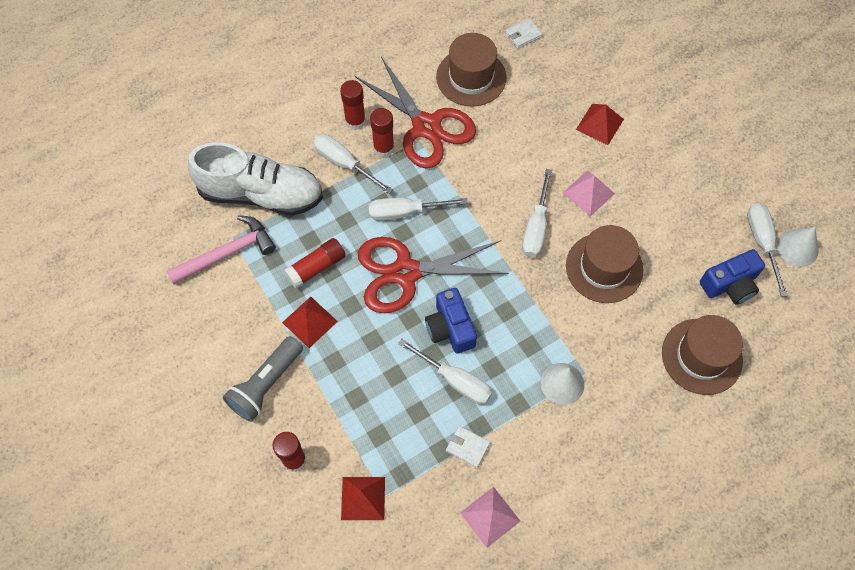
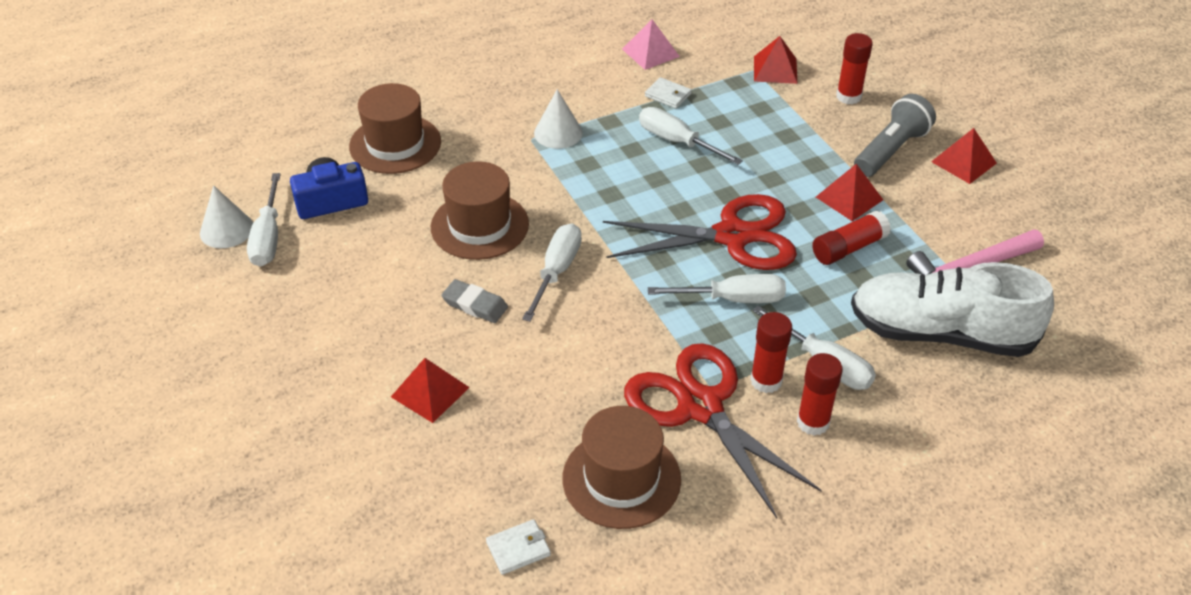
camera: 175 degrees left, 20 degrees down
(204, 374) = (964, 162): none -> red pyramid
(450, 328) = (679, 183): blue camera -> none
(588, 193) = (475, 305): pink pyramid -> grey eraser

